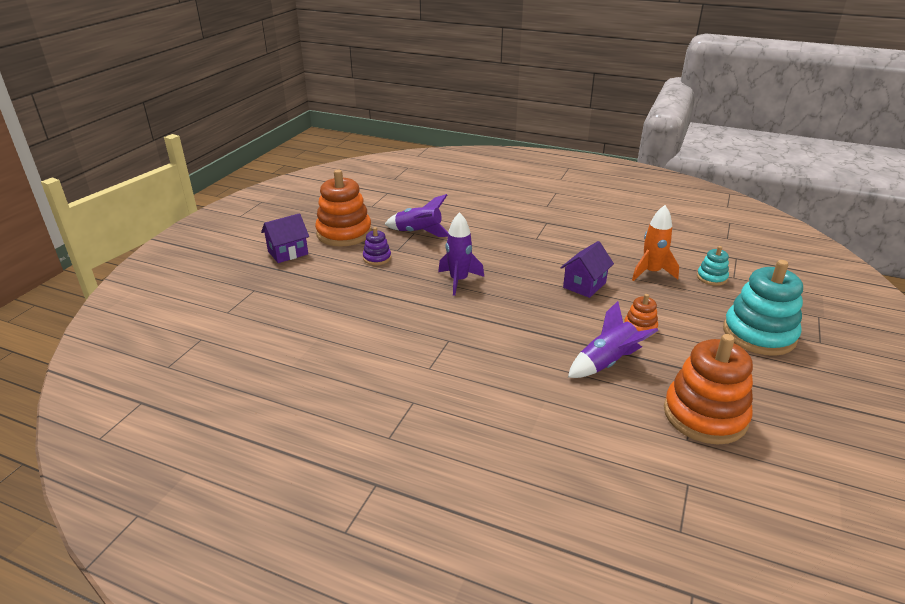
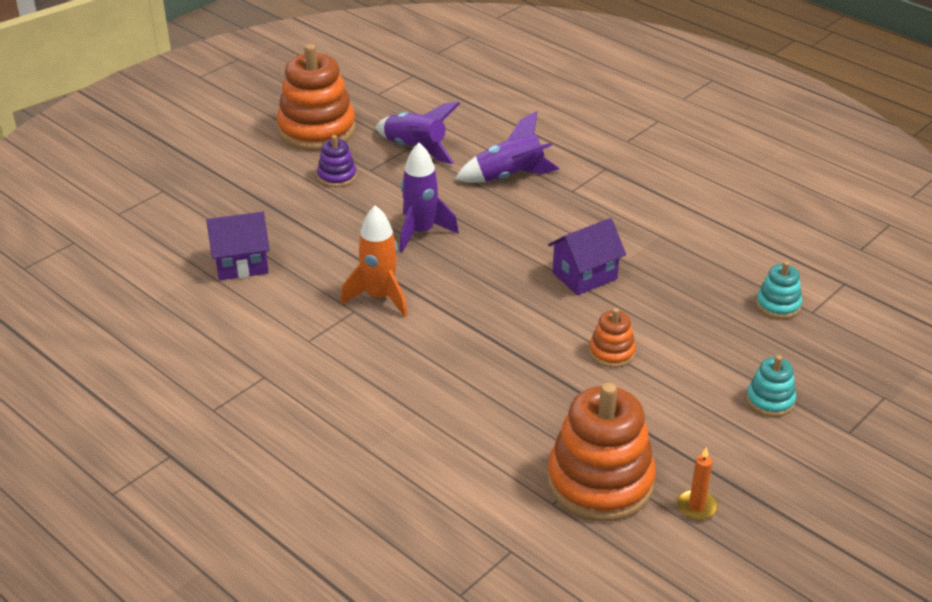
camera: 20 degrees right, 5 degrees up
(288, 253) = (230, 145): purple house -> purple house (241, 264)
(607, 363) = (530, 388): purple rocket -> purple rocket (509, 176)
(651, 272) = (695, 278): orange rocket -> orange rocket (379, 297)
(759, 334) = (770, 400): turquoise stacking toy -> turquoise stacking toy, size x0.48
(779, 415) = (696, 507): none -> orange candle

